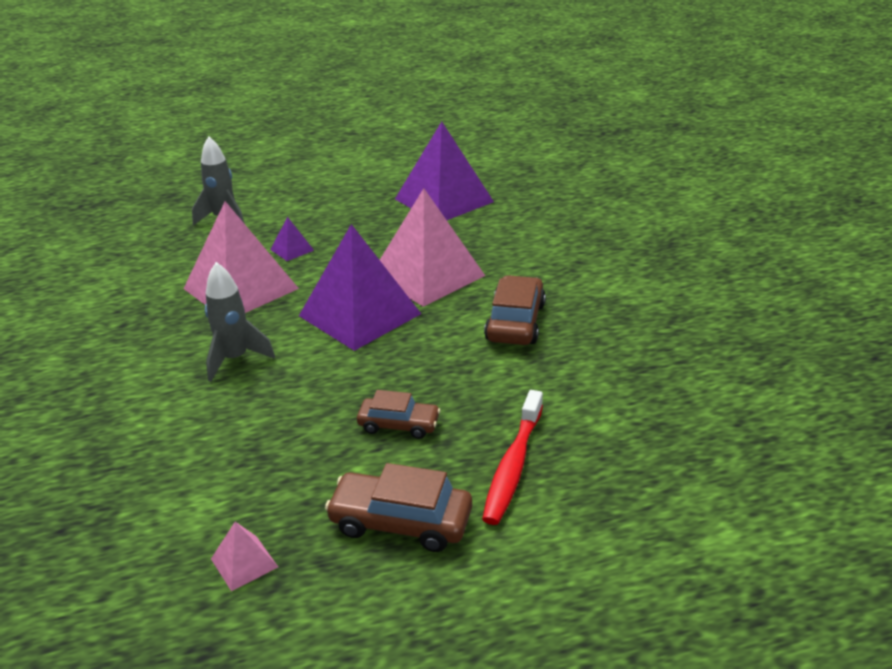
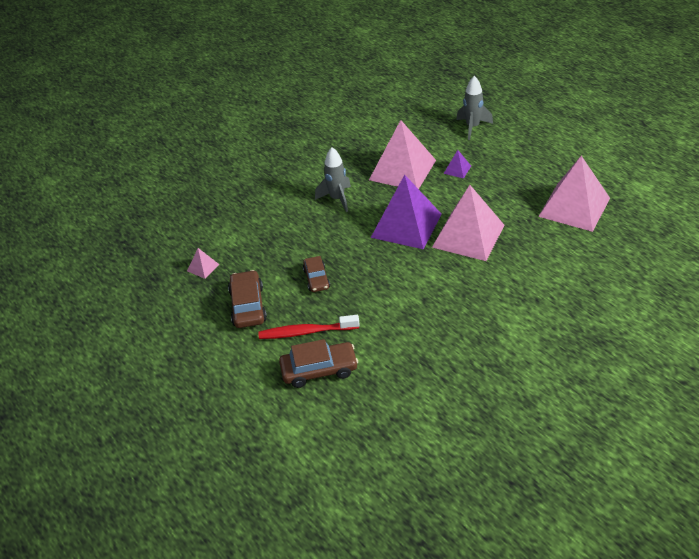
camera: 70 degrees right, 10 degrees up
(444, 200) = (574, 207): purple pyramid -> pink pyramid
(515, 322) = (440, 292): brown car -> brown car (319, 370)

